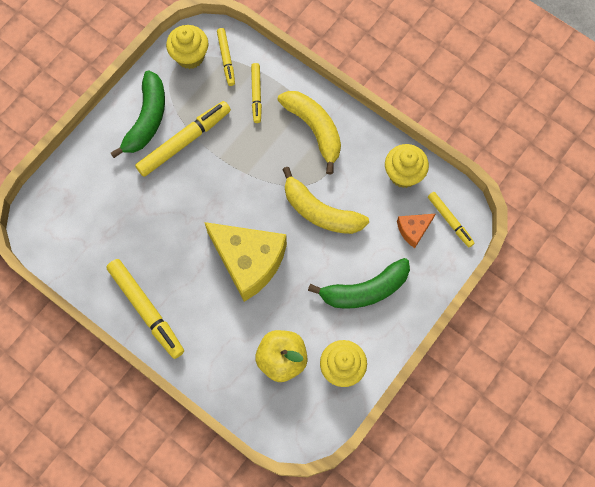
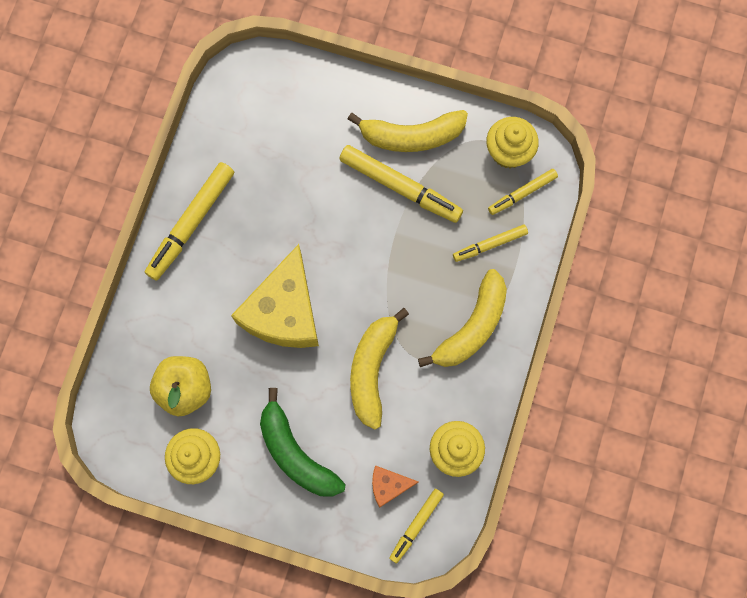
camera: 70 degrees right, 5 degrees up
(147, 119) = (411, 136): green banana -> yellow banana
(413, 230) = (388, 485): orange cheese -> orange cheese turned 45 degrees counterclockwise

